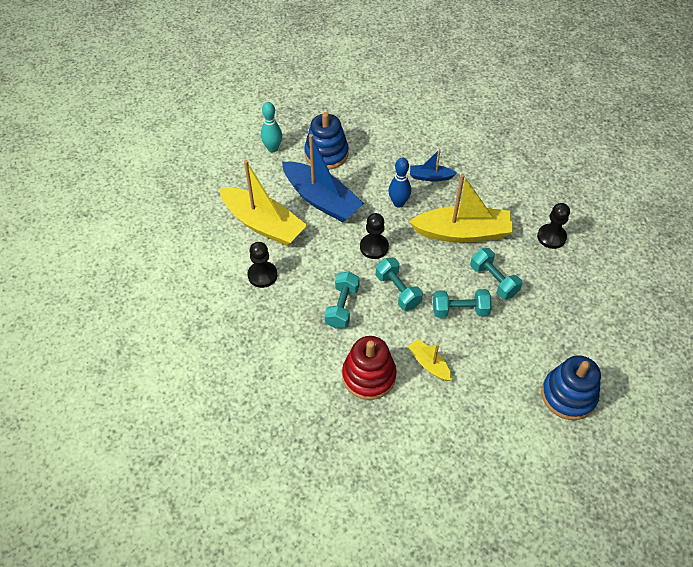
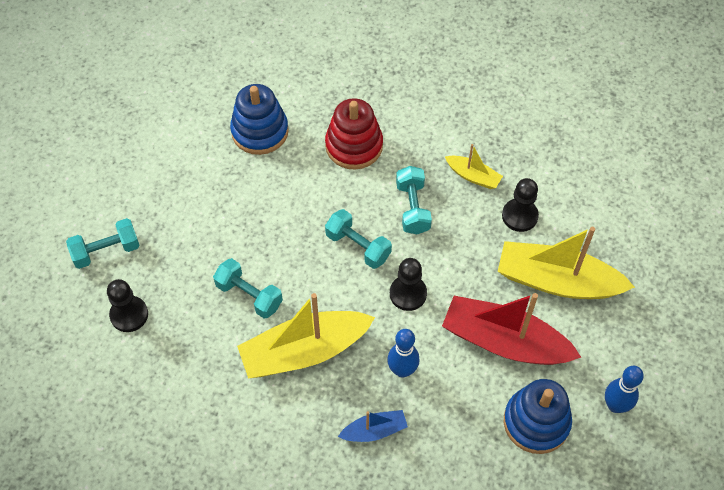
camera: 160 degrees right, 5 degrees up
(272, 148) = (615, 405): turquoise bowling pin -> blue bowling pin
(321, 200) = (504, 341): blue boat -> red boat
(429, 364) = (296, 176): yellow boat -> yellow boat (473, 176)
(460, 310) = (279, 245): turquoise dumbbell -> turquoise dumbbell (106, 251)
(551, 237) = (186, 383): black pawn -> black pawn (129, 315)
(568, 395) = (143, 188): blue stacking toy -> blue stacking toy (260, 131)

